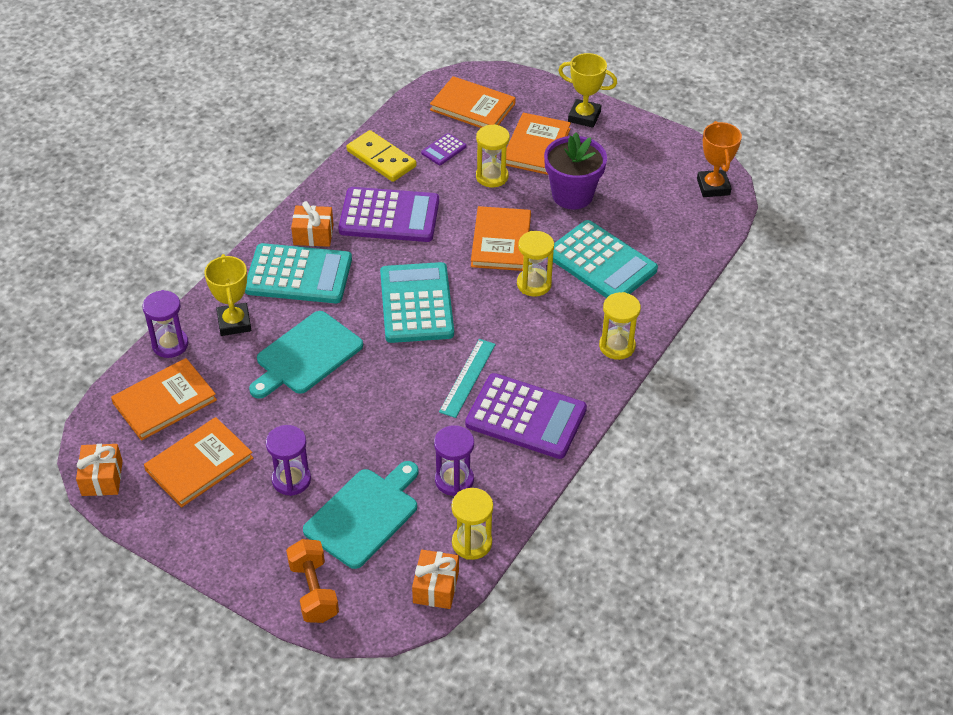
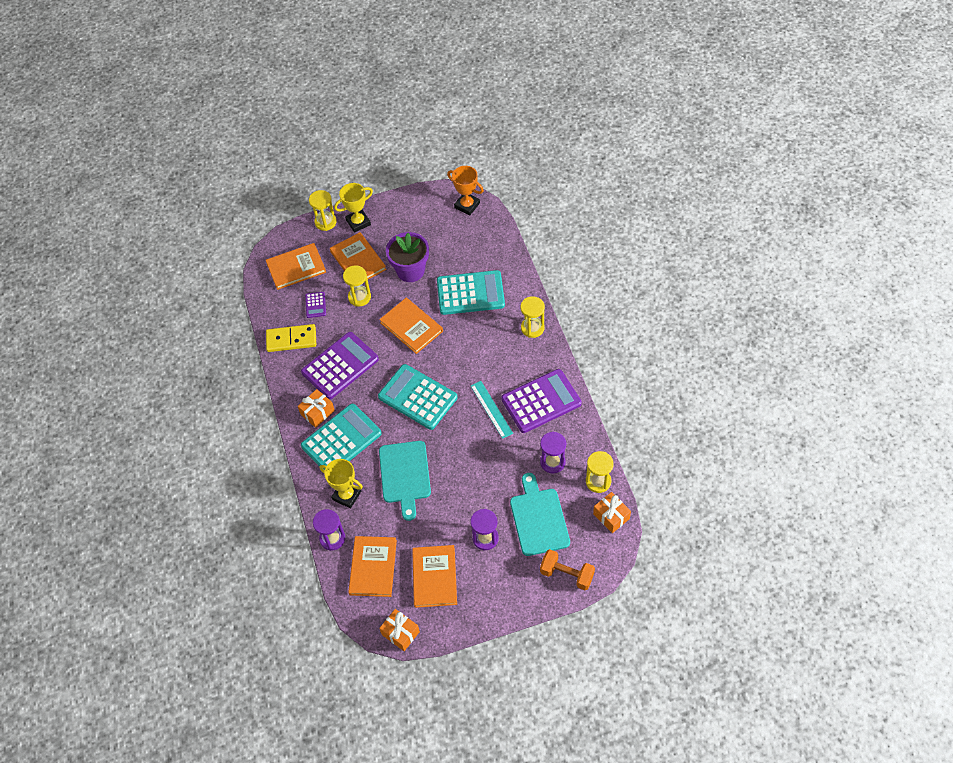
camera: 45 degrees left, 10 degrees up
(534, 284) = (456, 334): yellow hourglass -> yellow hourglass (325, 222)

